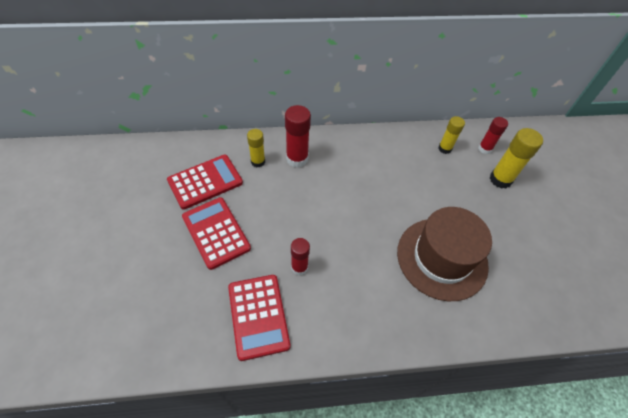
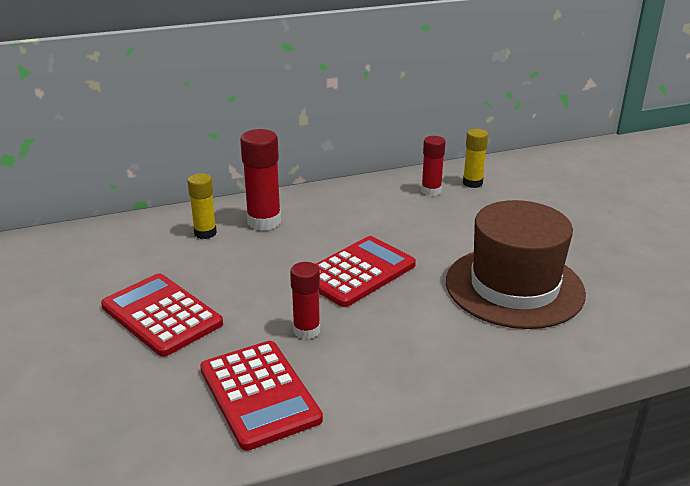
camera: 10 degrees left, 25 degrees down
(205, 182) = (128, 265): red calculator -> red calculator (357, 272)
(485, 149) = (526, 176): red glue stick -> red glue stick (431, 191)
(500, 179) = (560, 200): yellow glue stick -> none

